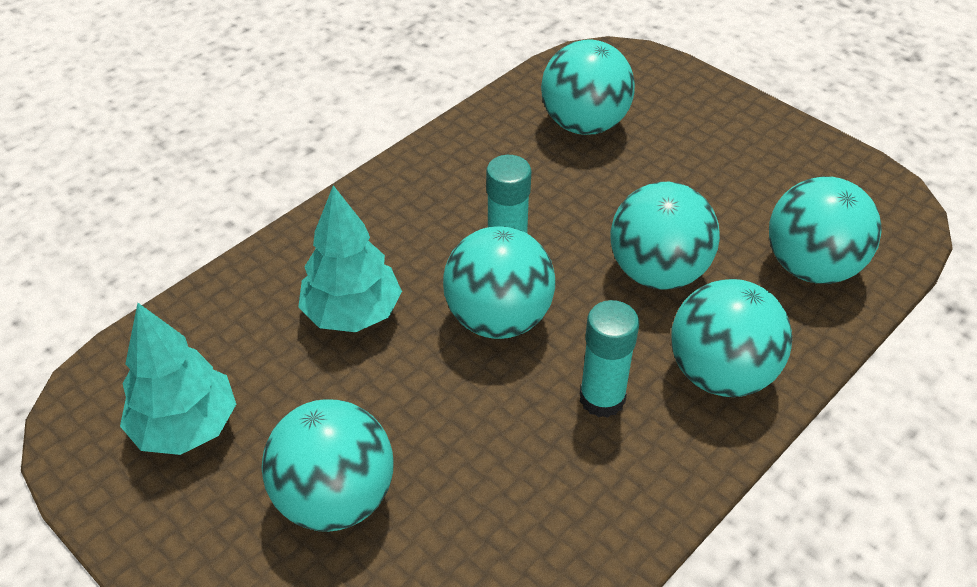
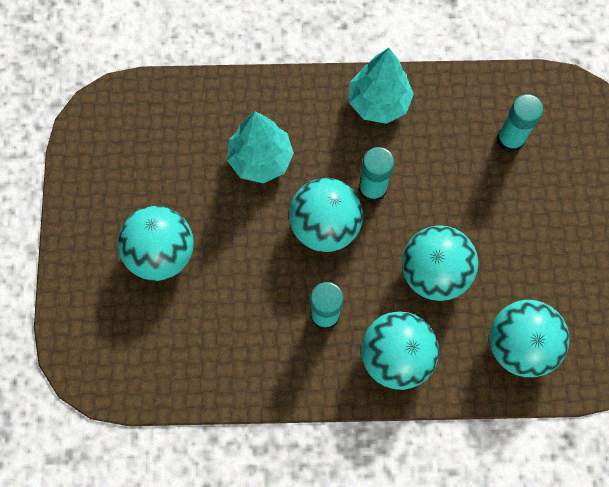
camera: 45 degrees right, 25 degrees up
(186, 427) = (134, 157): turquoise tree -> turquoise tree (378, 102)
(584, 124) = (510, 139): turquoise ball -> turquoise glue stick

